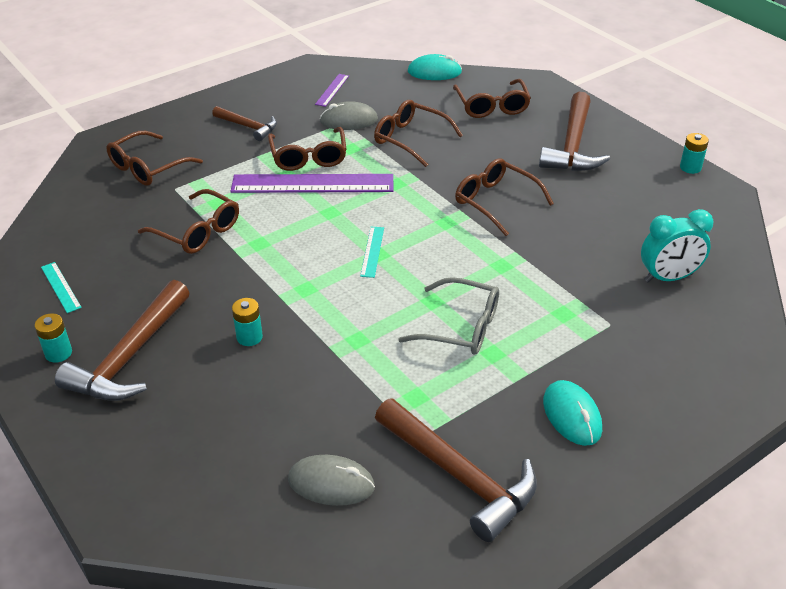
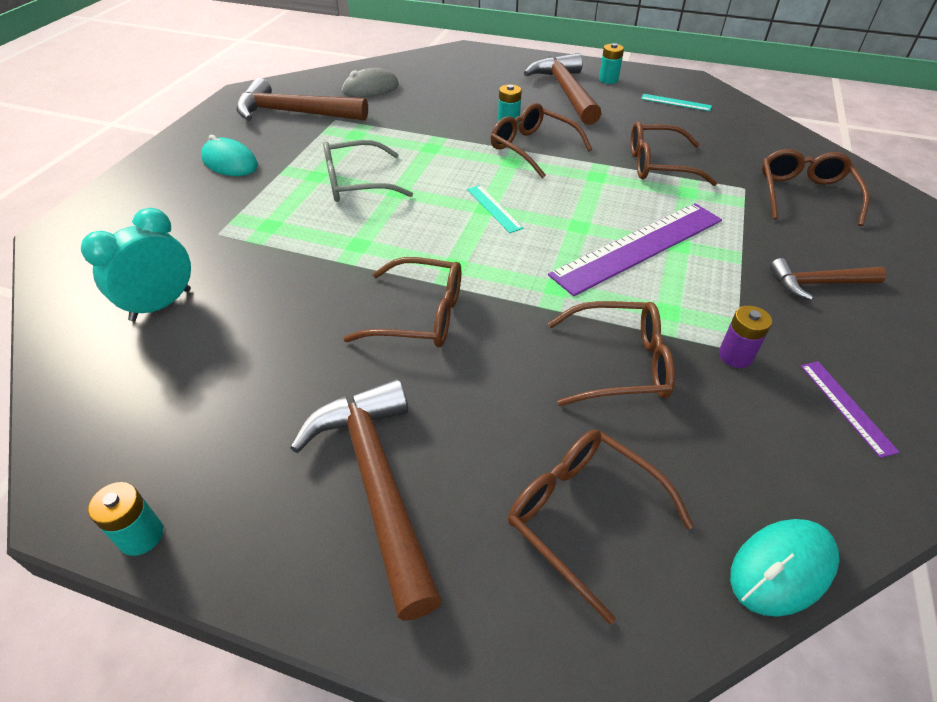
camera: 145 degrees right, 5 degrees up
(308, 157) = (691, 276): brown glasses -> brown glasses (532, 148)
(348, 120) = (735, 356): grey mouse -> purple battery

